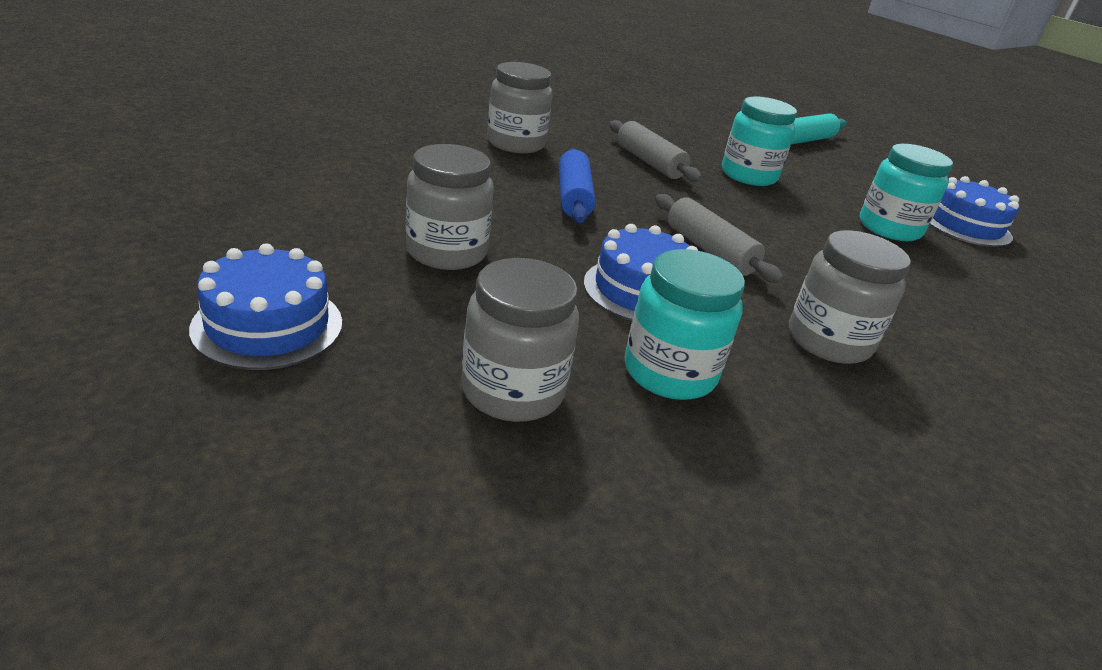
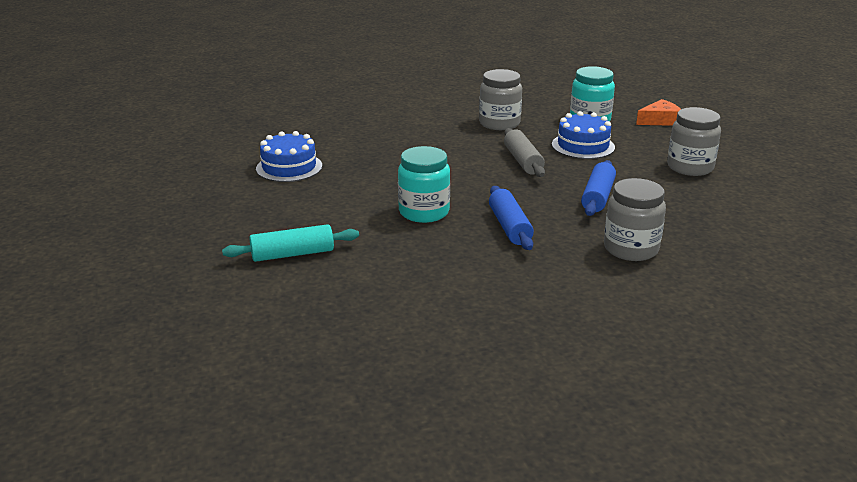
camera: 155 degrees left, 5 degrees down
(268, 325) = (767, 144): blue cake -> none
(513, 391) = (660, 120): grey jar -> orange cheese
(649, 162) = (509, 227): grey rolling pin -> blue rolling pin
(889, 228) = (362, 168): turquoise jar -> none

